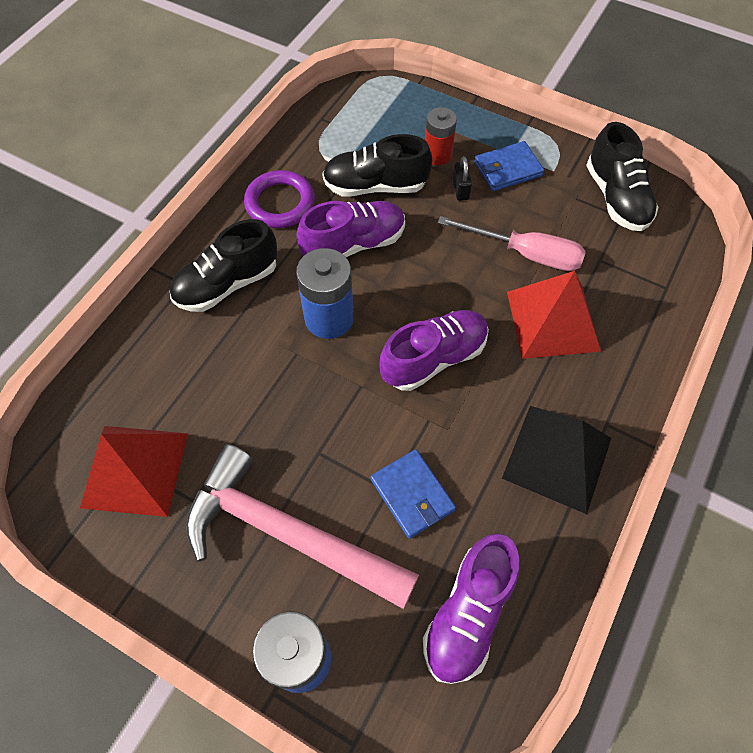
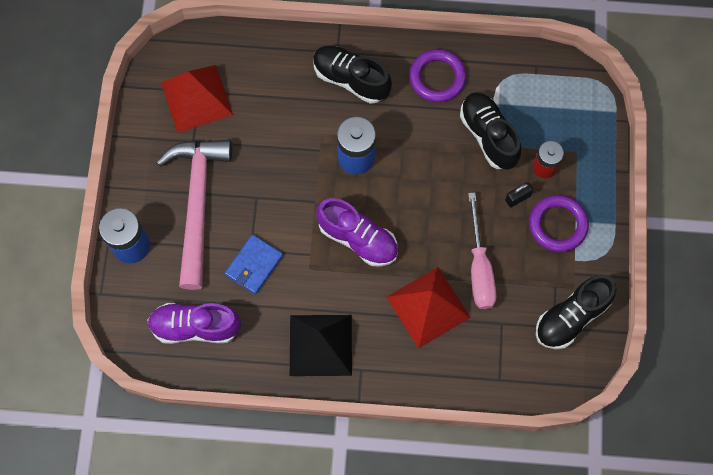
camera: 65 degrees right, 10 degrees up
(354, 244) = (426, 145): purple shoe -> none
(507, 169) = (558, 225): blue wallet -> purple ring

